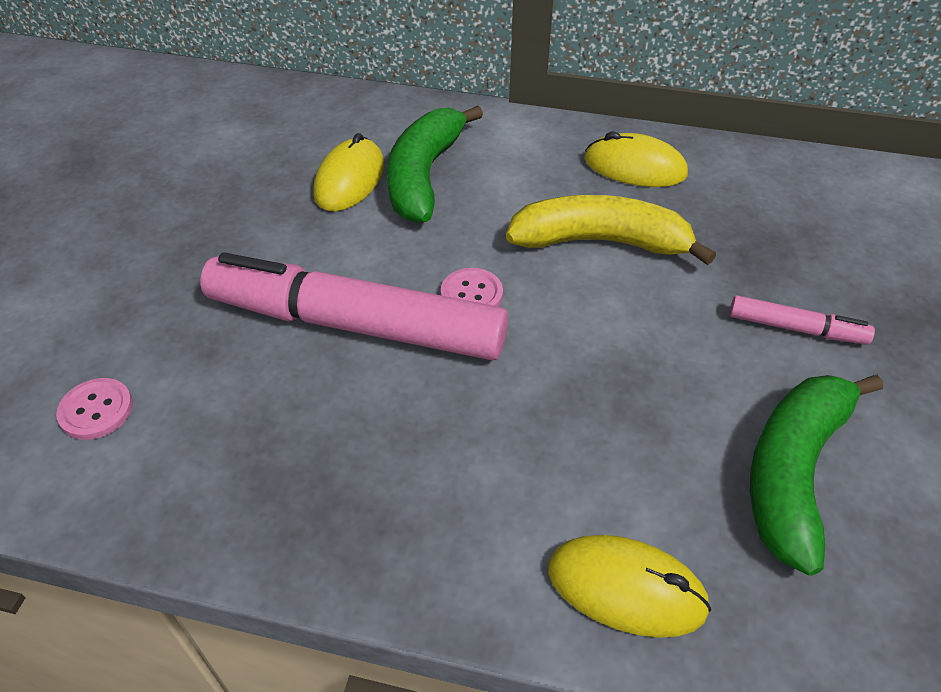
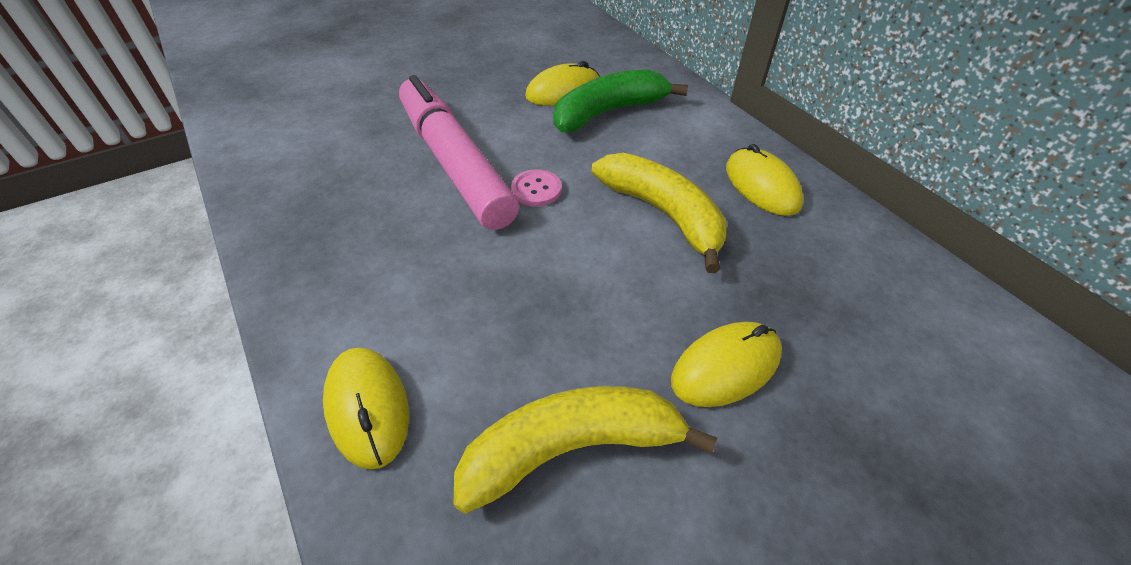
camera: 45 degrees right, 0 degrees up
(96, 410) = (299, 125): pink button -> none
(794, 471) = (571, 448): green banana -> yellow banana
(796, 328) = (725, 367): pink marker -> yellow mouse

